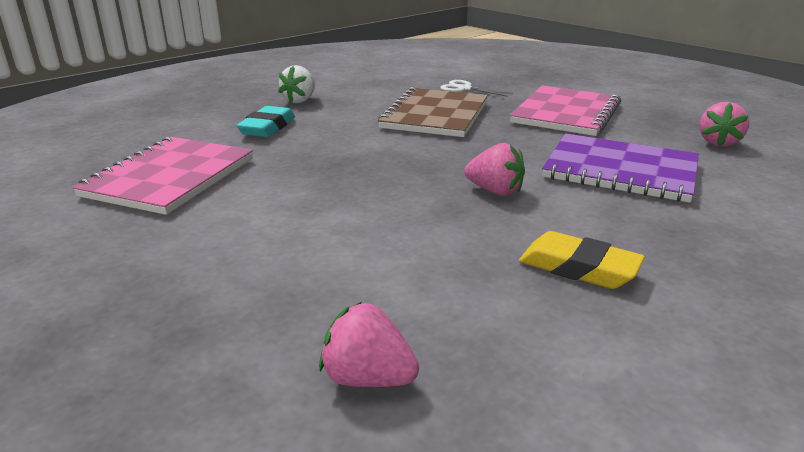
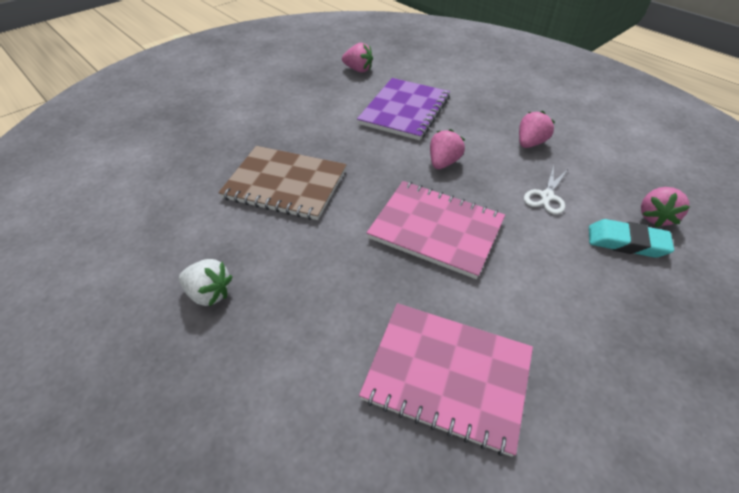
camera: 90 degrees left, 20 degrees up
(267, 128) = (304, 312): turquoise eraser -> turquoise eraser (626, 242)
(464, 89) = (210, 162): white scissors -> white scissors (546, 196)
(566, 113) = (294, 115): pink notebook -> pink notebook (436, 229)
(578, 268) = (530, 143): yellow eraser -> pink strawberry

